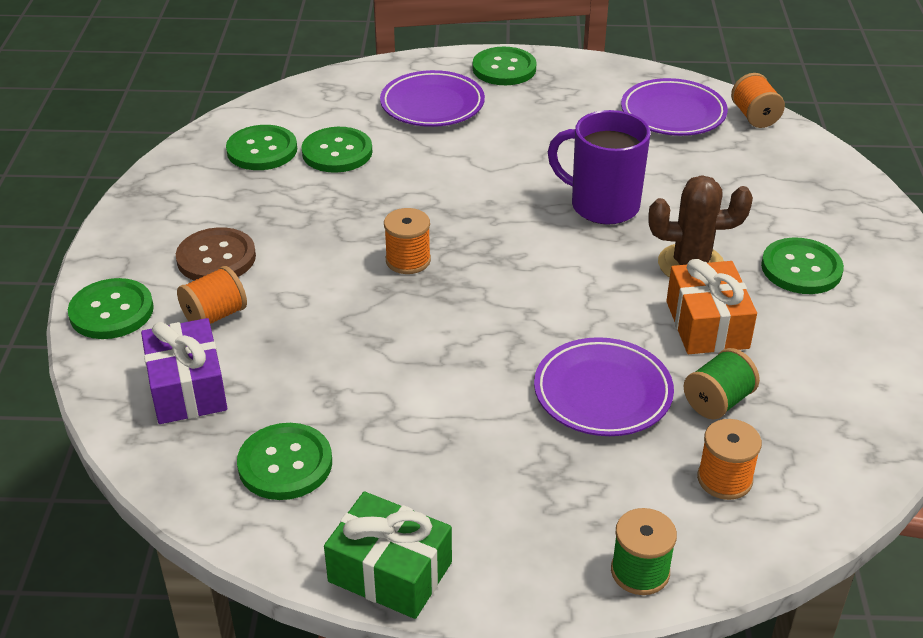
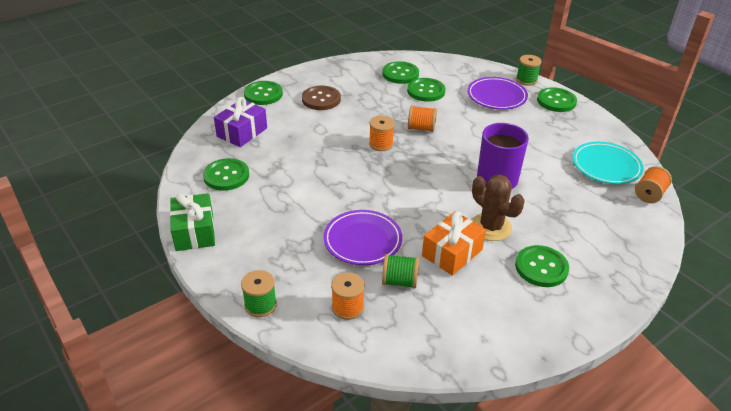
camera: 50 degrees right, 0 degrees up
(215, 315) = (288, 117): orange spool -> orange spool (421, 128)
(429, 62) = (526, 80): none -> green spool
(673, 113) = (606, 166): purple plate -> turquoise plate

